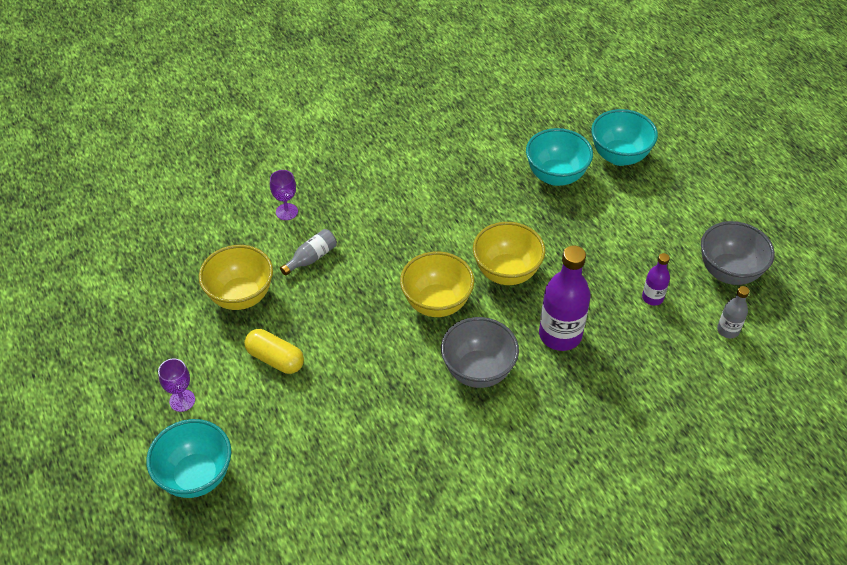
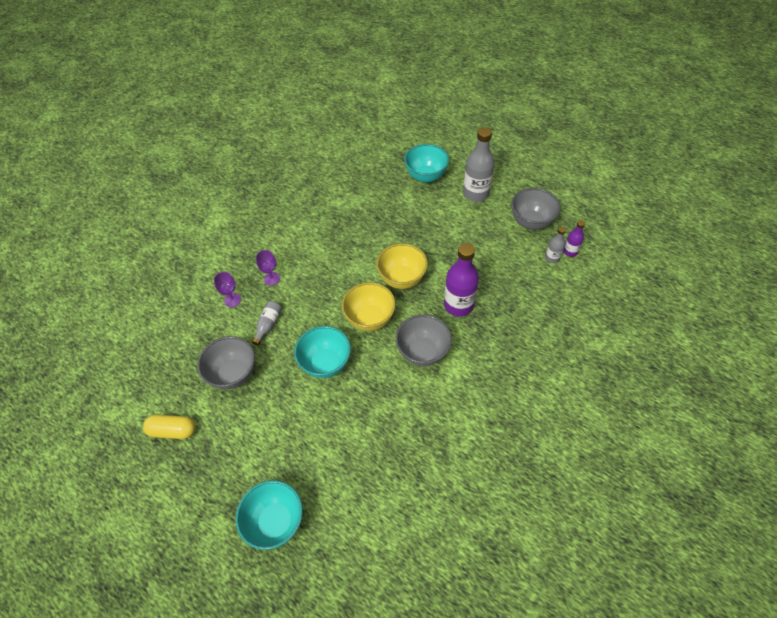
camera: 25 degrees left, 5 degrees up
(182, 400) = (233, 470): purple goblet -> purple goblet (272, 278)
(241, 296) = (234, 374): yellow bowl -> grey bowl
(275, 359) = (284, 408): yellow capsule -> yellow capsule (173, 430)
(556, 176) = (395, 204): turquoise bowl -> turquoise bowl (326, 363)
(652, 298) = (498, 257): purple bottle -> purple bottle (570, 252)
(674, 205) = (475, 194): none -> grey bottle

